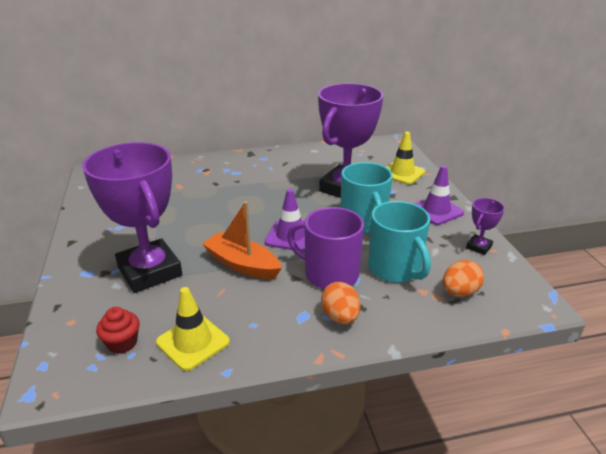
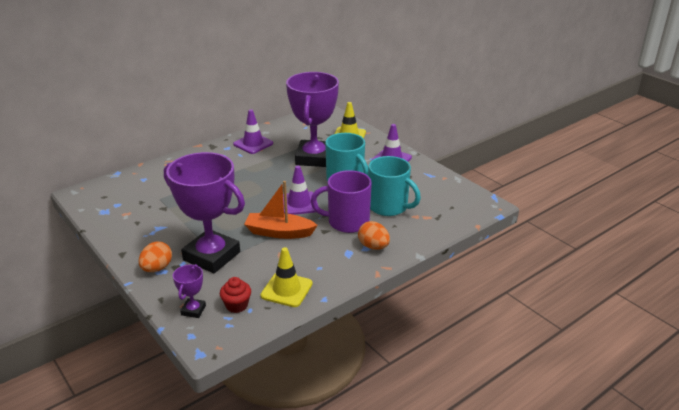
camera: 25 degrees left, 0 degrees up
(292, 160) = (253, 144): none -> purple traffic cone
(459, 292) = (438, 210): orange egg -> orange egg (157, 268)
(478, 247) = (434, 178): purple trophy -> purple trophy (193, 310)

